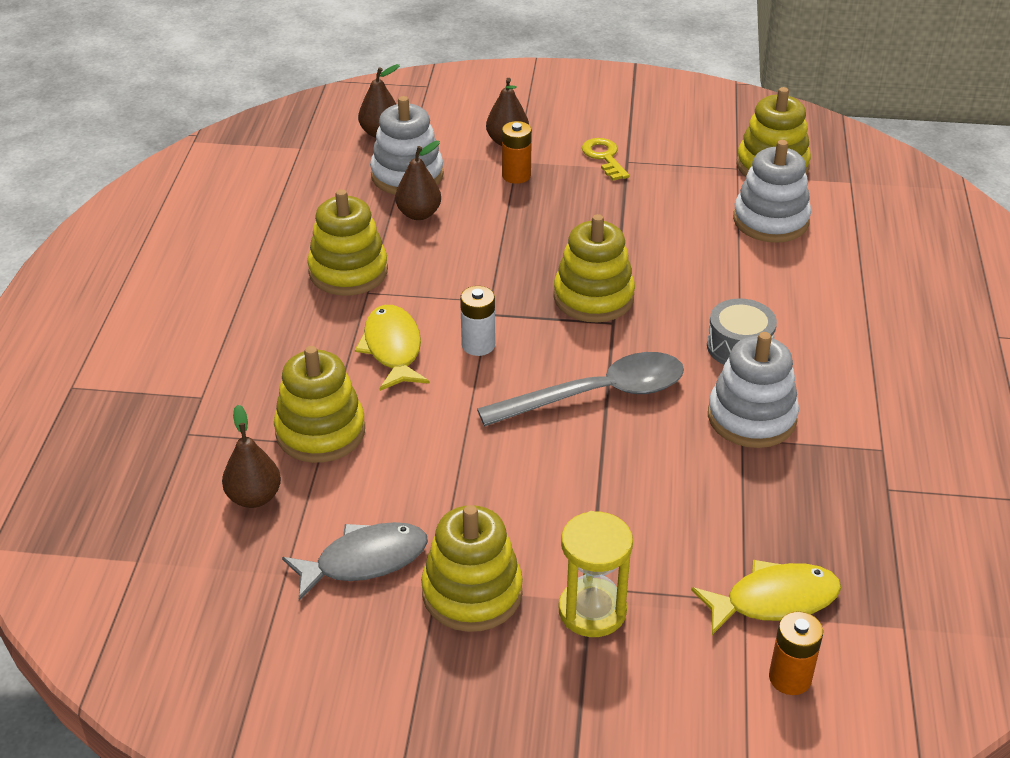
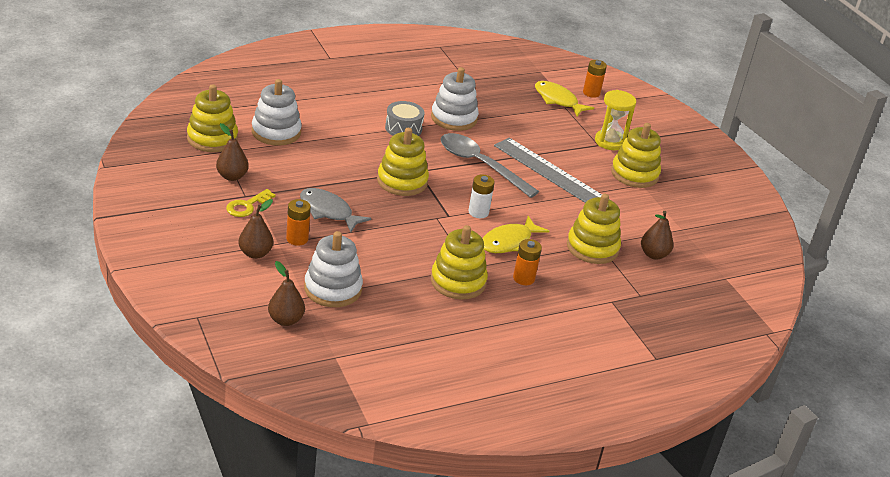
camera: 125 degrees left, 5 degrees down
(310, 331) = (523, 278): none -> orange battery
(364, 561) = (651, 208): grey fish -> grey fish (328, 211)
(419, 214) = (374, 270): brown pear -> brown pear (232, 176)
(535, 472) = (550, 172): none -> grey ruler

